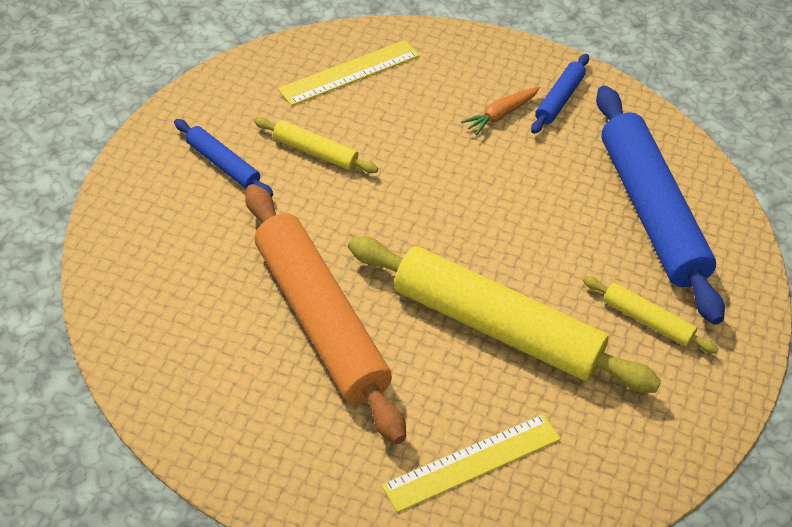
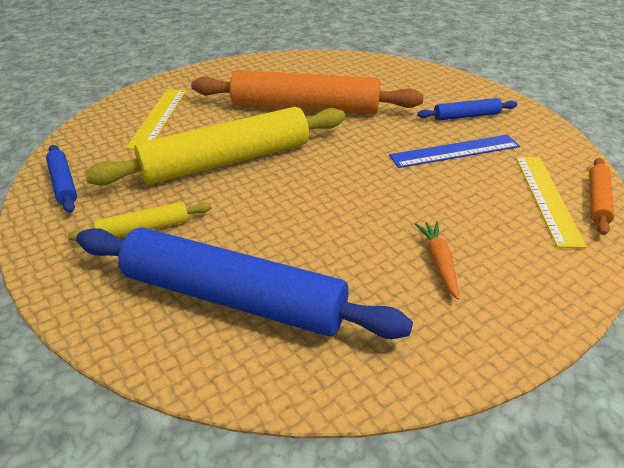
camera: 130 degrees right, 10 degrees down
(315, 152) = (455, 151): yellow rolling pin -> blue ruler
(326, 43) = (597, 201): none -> orange rolling pin
(559, 99) = (437, 318): blue rolling pin -> blue rolling pin (63, 184)

